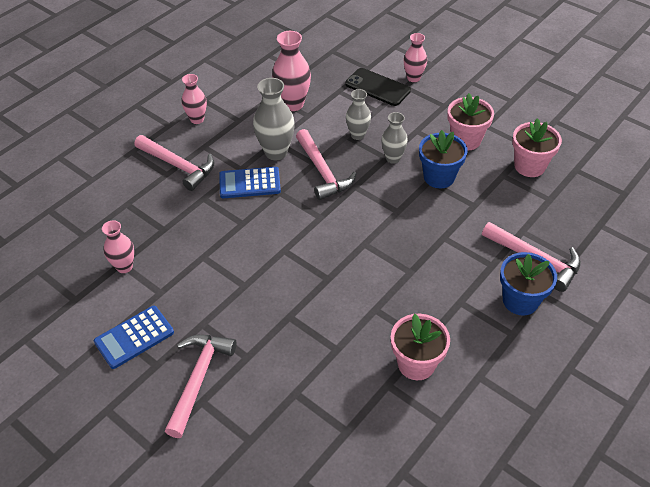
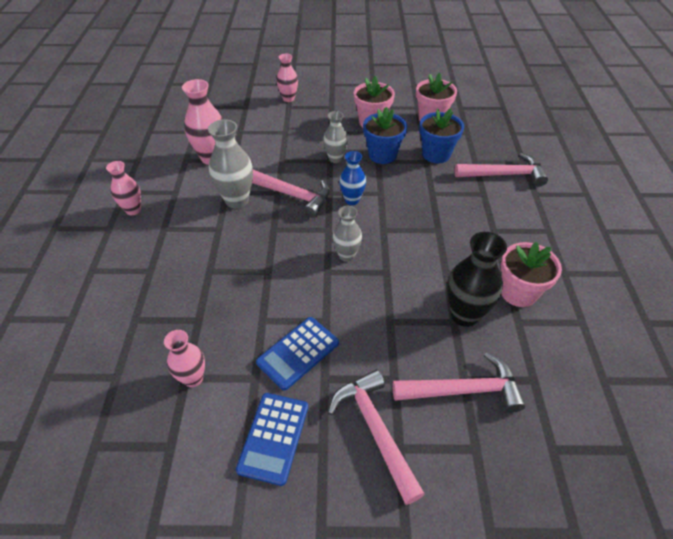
camera: 40 degrees left, 0 degrees up
(178, 166) = (155, 257): pink hammer -> pink hammer (463, 390)
(250, 183) = (240, 236): blue calculator -> blue calculator (298, 353)
(350, 350) = (464, 315): none -> black vase
(357, 135) = (290, 155): grey vase -> grey vase (346, 255)
(366, 203) = (352, 200): none -> blue vase
(377, 87) = (268, 116): black phone -> none
(520, 301) = (527, 206): blue flower pot -> blue flower pot (436, 154)

